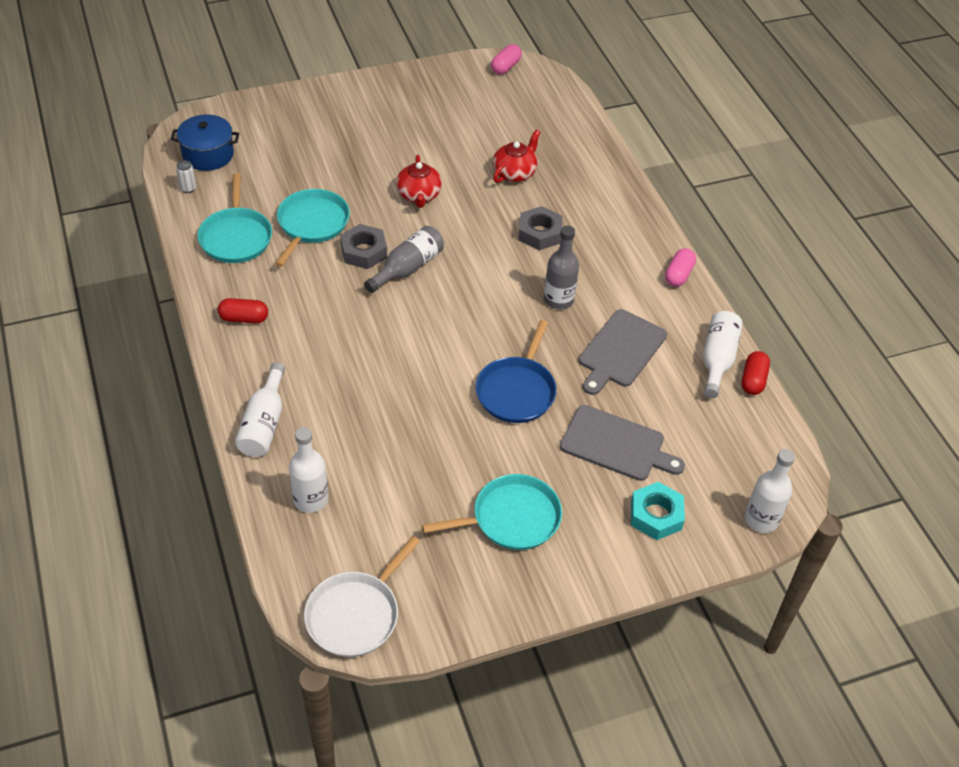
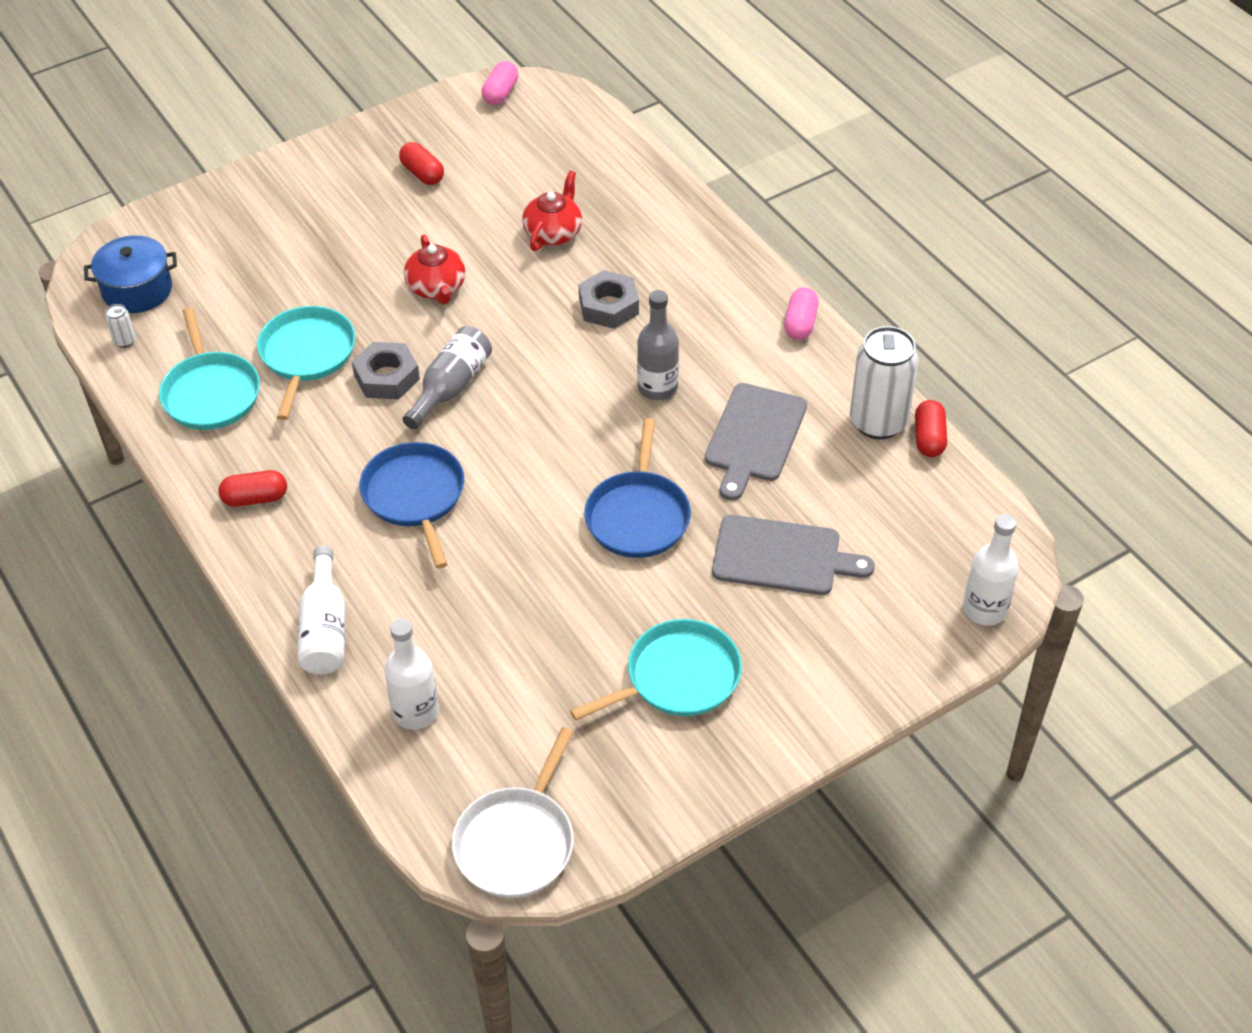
camera: 10 degrees left, 0 degrees up
(358, 341) = (415, 496): none -> blue pan
(433, 112) = (422, 174): none -> red capsule
(656, 515) = (855, 633): turquoise nut -> none
(717, 360) = (878, 422): white bottle -> white can

